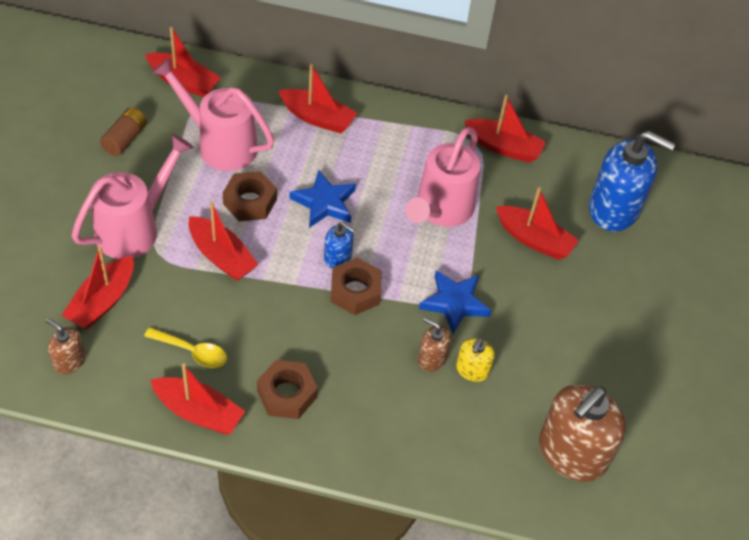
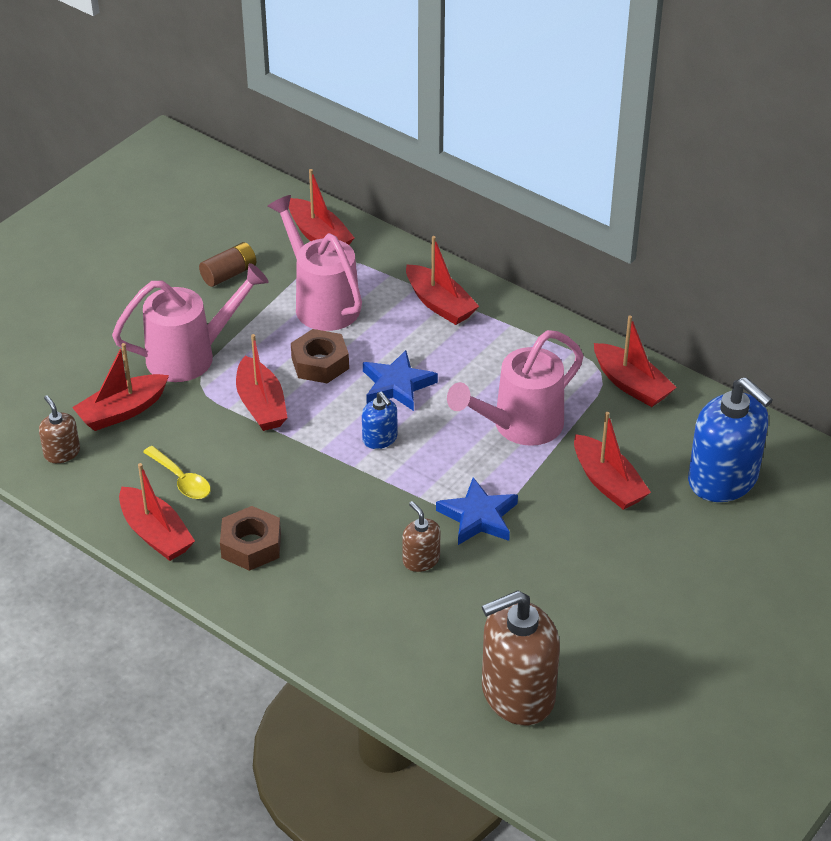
camera: 30 degrees right, 10 degrees down
(355, 291) = (378, 475): brown nut -> none
(472, 370) = (457, 584): yellow soap dispenser -> none

